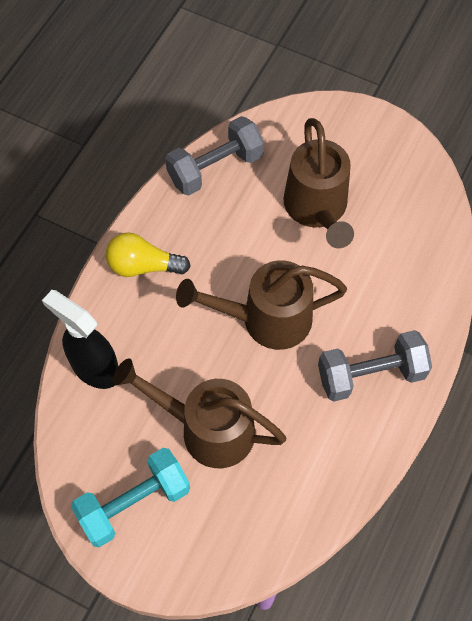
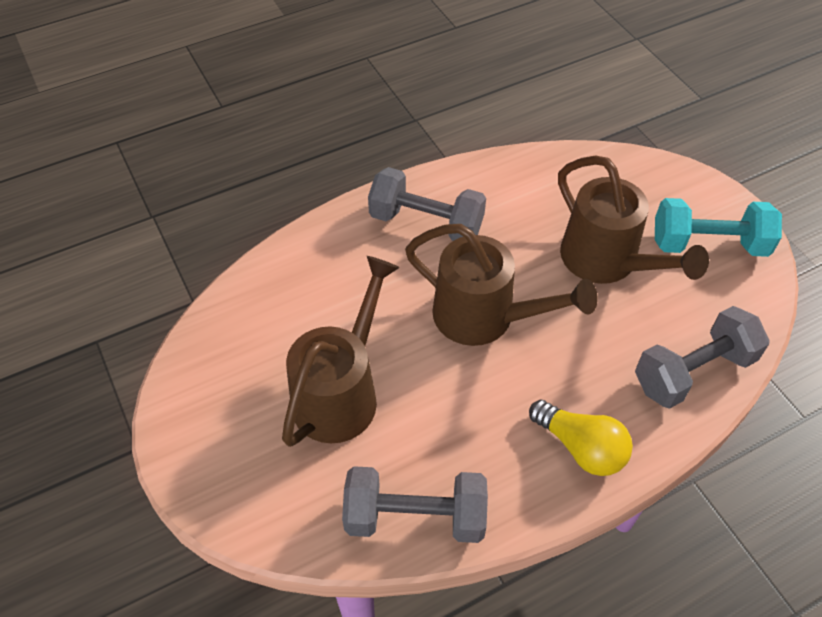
camera: 145 degrees left, 10 degrees down
(95, 368) = (693, 371): black spray bottle -> grey dumbbell

